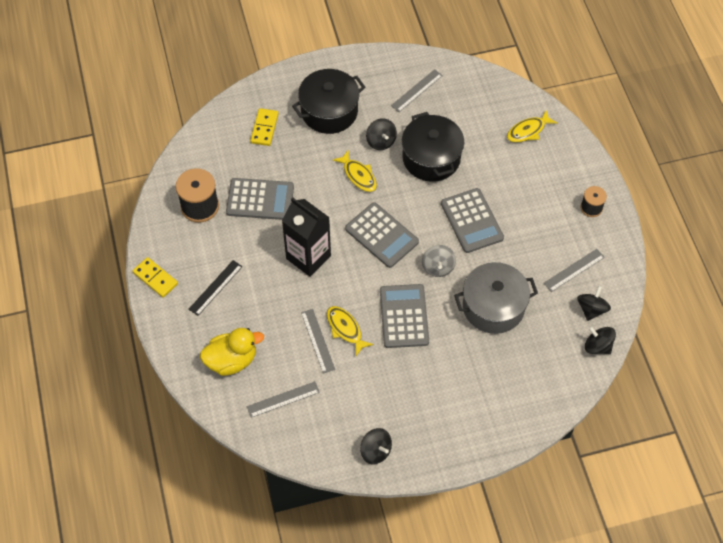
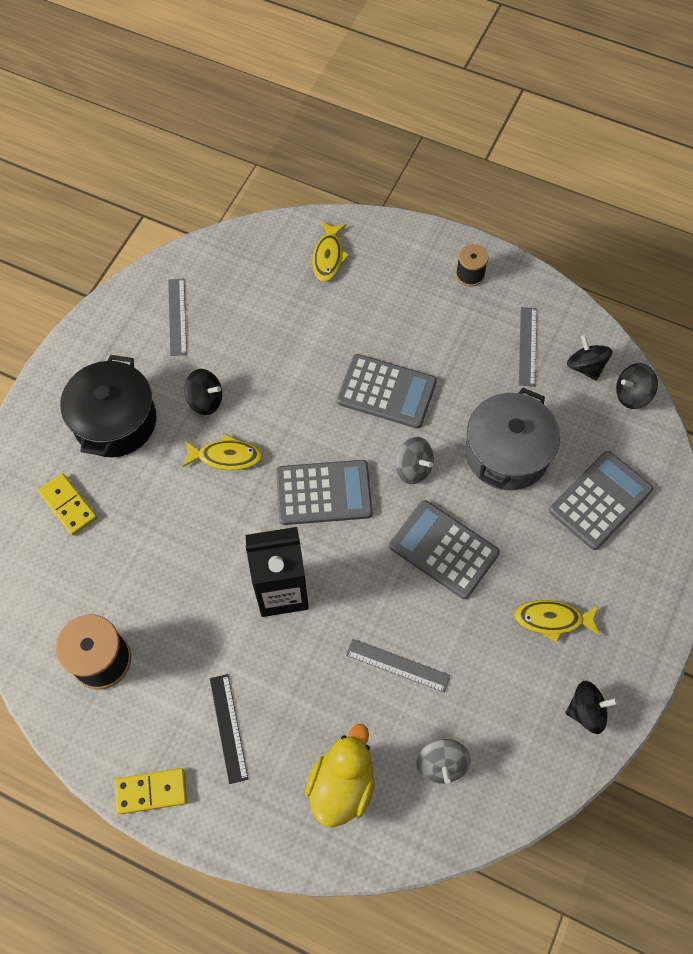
camera: 50 degrees left, 5 degrees up
(260, 199) = (157, 584): grey calculator -> grey calculator (600, 500)
(283, 399) = (441, 764): grey ruler -> grey spinning top
(345, 329) = (408, 623): yellow fish -> yellow fish (552, 619)
(431, 158) = (274, 369): black pot -> none

